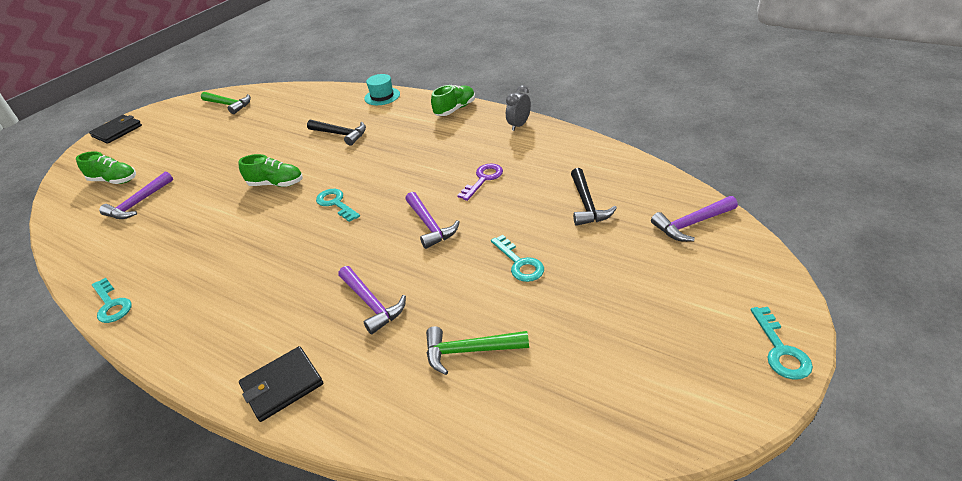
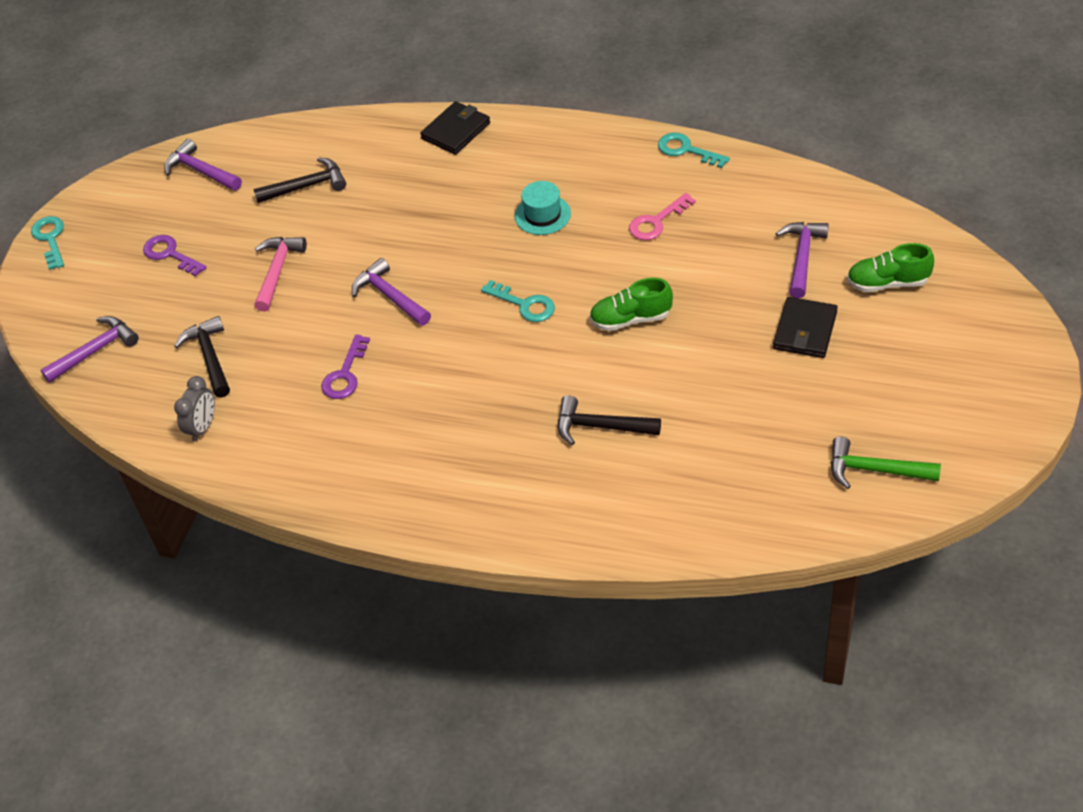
camera: 165 degrees right, 10 degrees up
(117, 131) = (1020, 374): black wallet -> black wallet (805, 330)
(197, 245) = (657, 221): none -> pink key
(371, 304) = (414, 204): purple hammer -> purple hammer (201, 171)
(382, 96) = (585, 535): turquoise hat -> turquoise hat (542, 215)
(455, 109) = (434, 515): green shoe -> none
(470, 351) = (306, 186): green hammer -> black hammer
(519, 125) = (317, 490): grey clock -> grey clock (203, 427)
(519, 263) = (277, 271): turquoise key -> pink hammer
(627, 301) = (170, 254): none -> purple key

